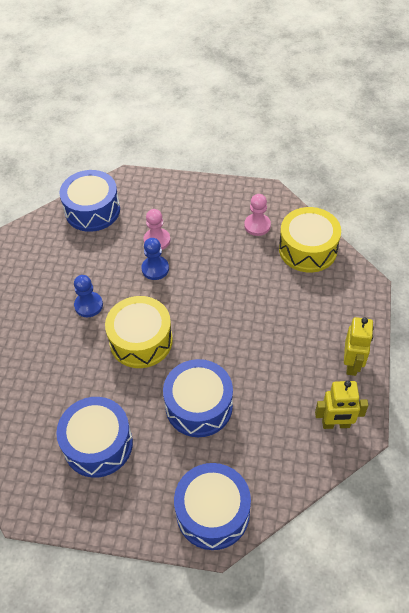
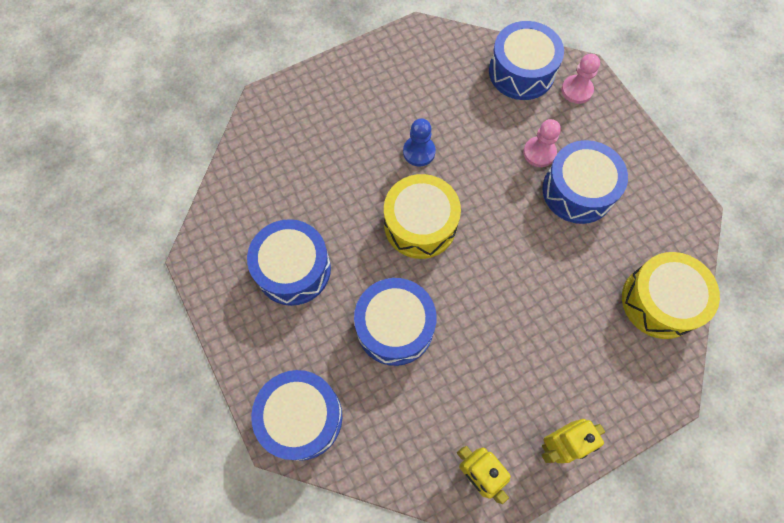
camera: 50 degrees right, 15 degrees up
(155, 269) = (506, 176): blue pawn -> none
(201, 239) = (578, 191): none -> blue drum
(257, 225) = (643, 230): pink pawn -> pink pawn (576, 90)

